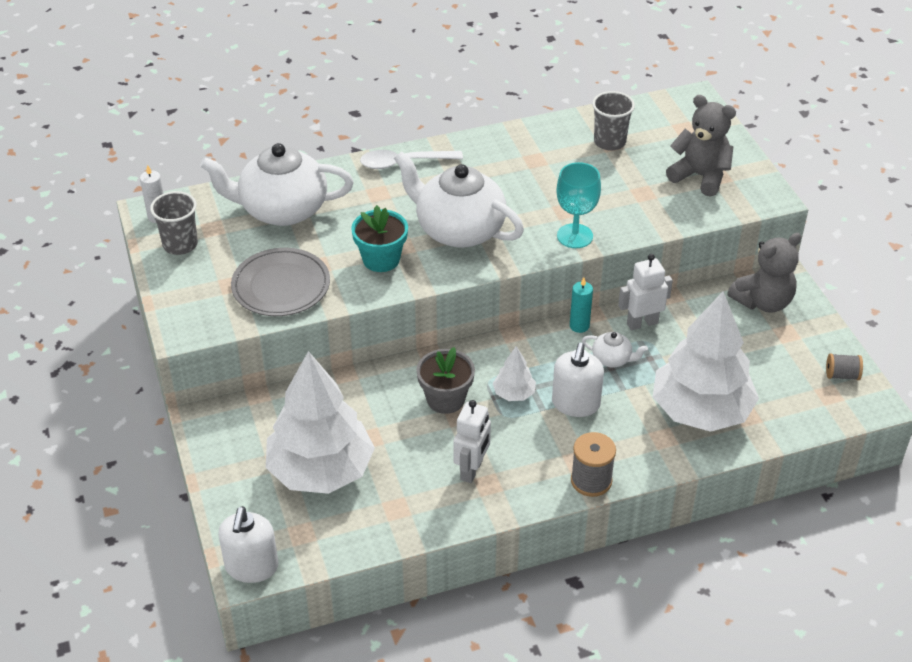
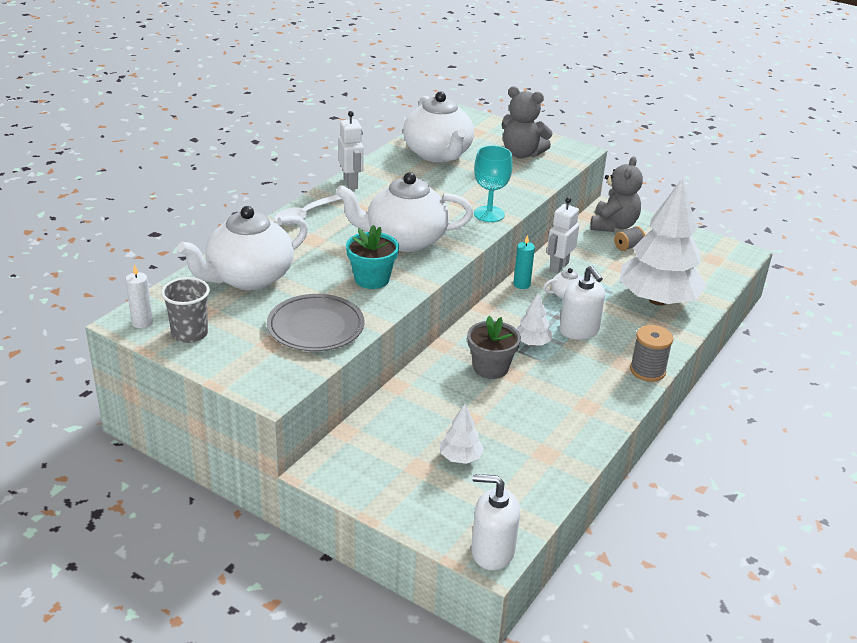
camera: 40 degrees left, 10 degrees down
(251, 567) = (492, 551): white soap dispenser -> white soap dispenser turned 135 degrees clockwise
(320, 470) = (460, 458): white tree -> white tree, size x0.42
(472, 470) = (565, 402): white robot -> white robot (351, 183)
(609, 142) = (438, 154): grey cup -> white teapot
(700, 176) = (521, 154): grey teddy bear -> grey teddy bear turned 150 degrees counterclockwise
(842, 375) = (707, 246): grey spool -> grey spool (628, 246)

